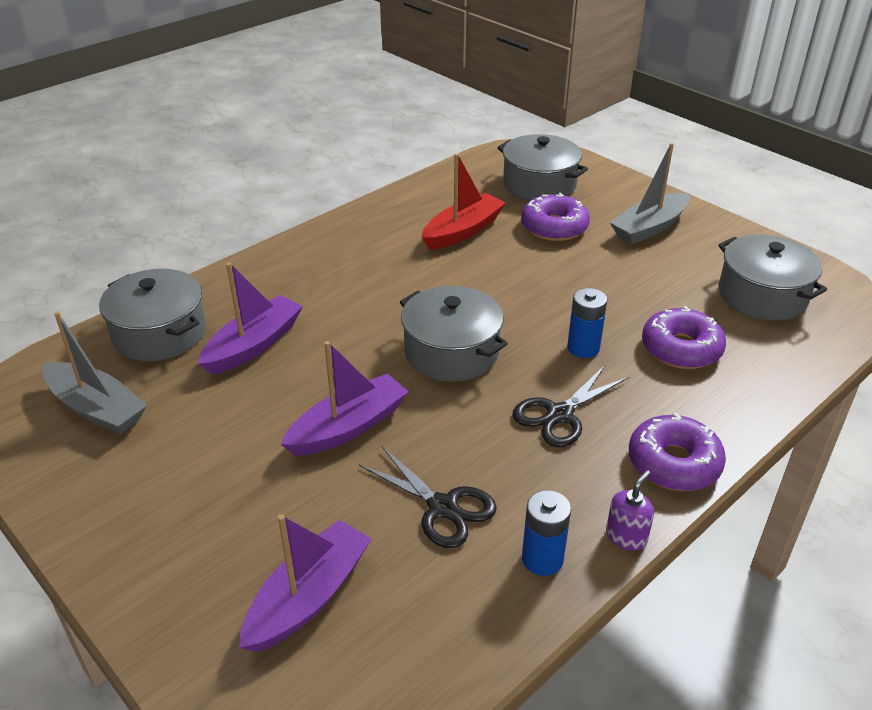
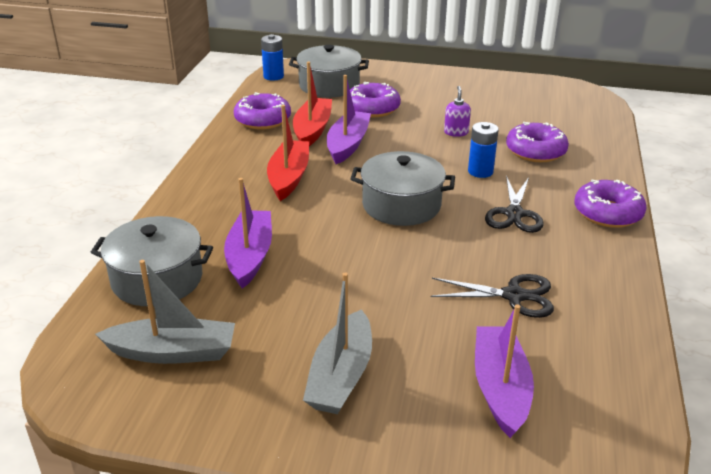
camera: 35 degrees left, 5 degrees down
(348, 427) = (391, 278): purple boat -> purple boat (348, 144)
(380, 276) = (289, 177): none -> red boat
(427, 203) = (263, 120): none -> purple donut
(542, 559) = (605, 295): blue battery -> blue battery (273, 76)
(626, 536) = (632, 262): purple soap dispenser -> purple soap dispenser (456, 132)
(649, 228) = (433, 90): grey boat -> grey boat (341, 376)
(762, 295) = (543, 107): grey pot -> none

